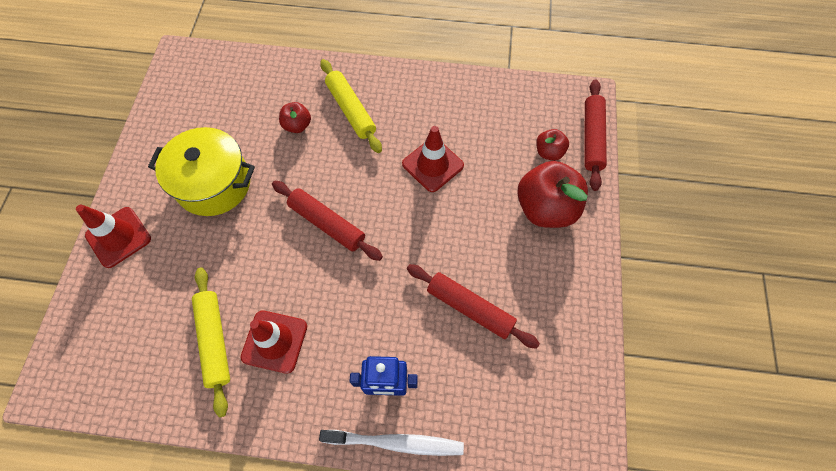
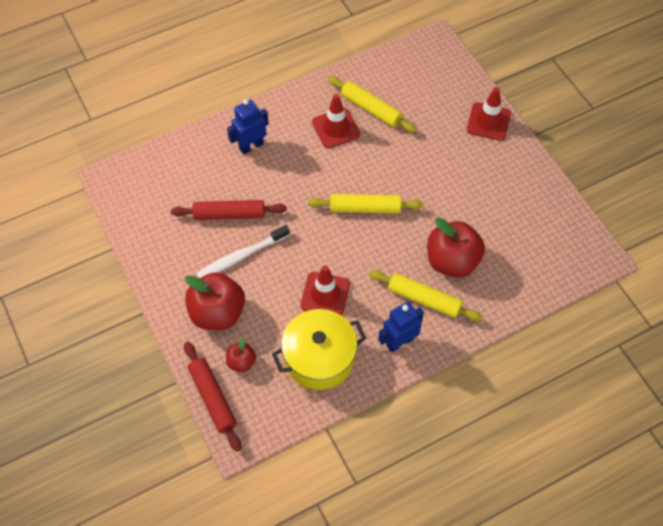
camera: 145 degrees right, 5 degrees down
(214, 184) = (466, 186): yellow pot -> yellow pot (319, 358)
(297, 125) = (452, 261): red apple -> red apple, size x1.98
(327, 224) = (365, 208): red rolling pin -> yellow rolling pin
(396, 442) = (225, 124): white toothbrush -> white toothbrush (241, 256)
(401, 91) = (399, 342): none -> blue robot

